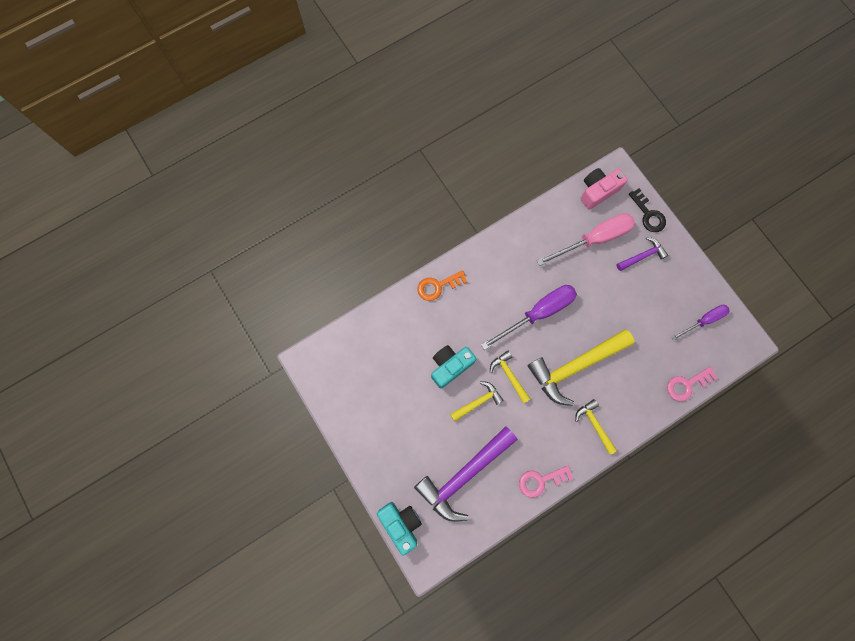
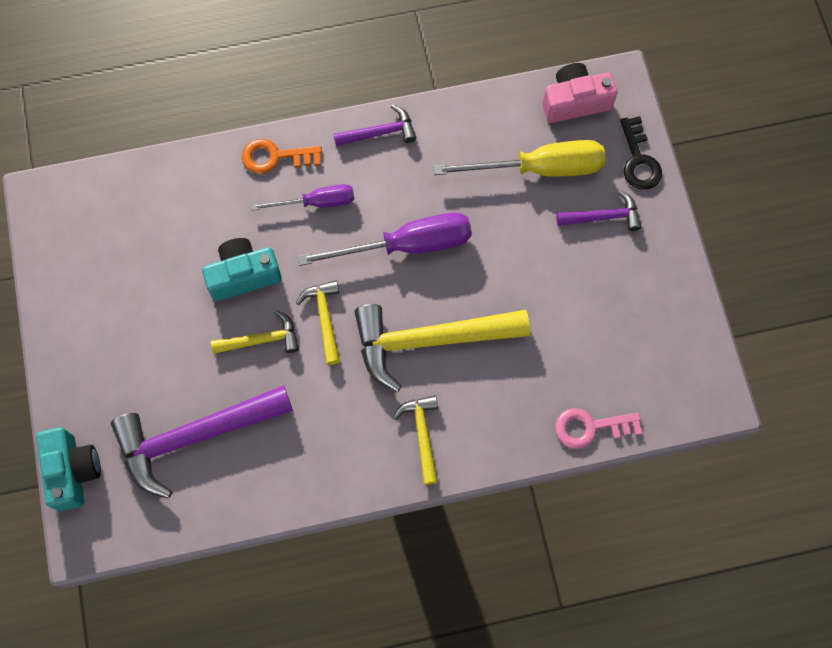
camera: 20 degrees right, 5 degrees down
(493, 249) = (380, 133): none -> purple hammer
(540, 481) = (304, 486): pink key -> none
(594, 239) = (539, 168): pink screwdriver -> yellow screwdriver
(703, 320) = (658, 343): purple screwdriver -> purple screwdriver (316, 202)

